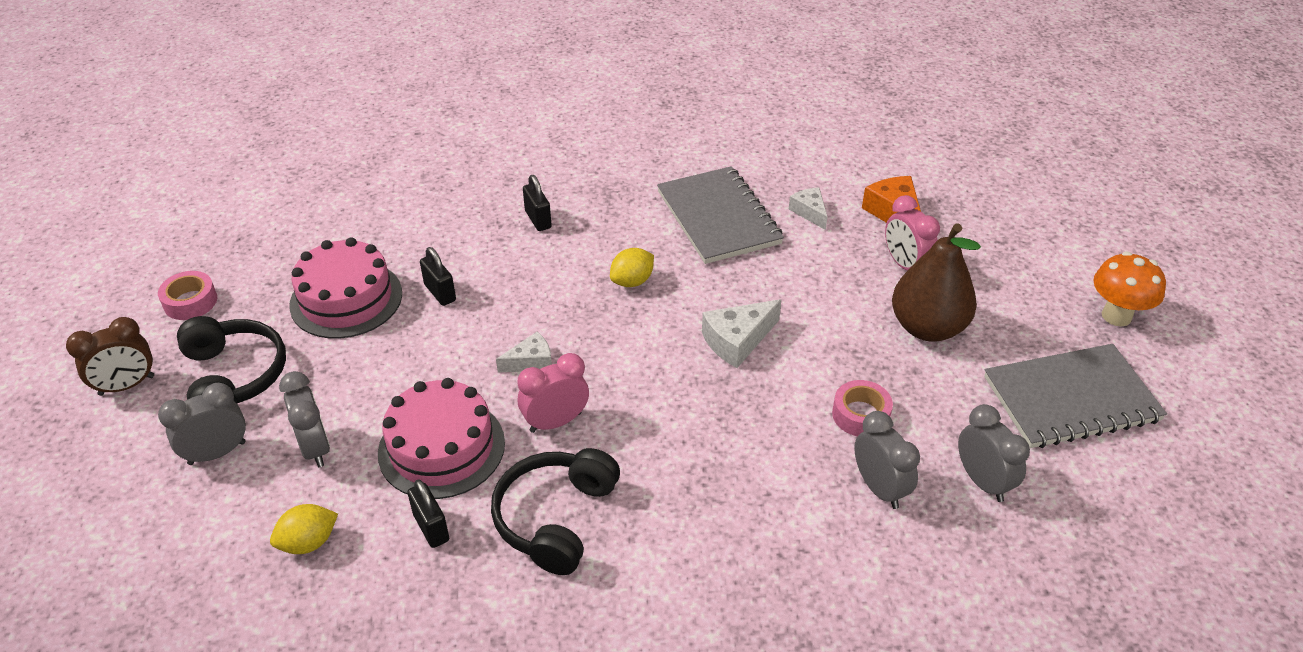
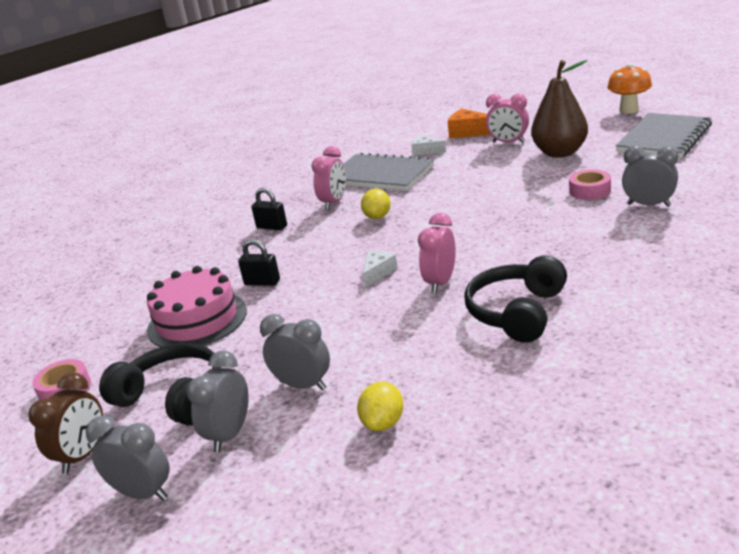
camera: 35 degrees left, 15 degrees down
(431, 527) = (452, 363): black padlock -> none
(441, 447) = (391, 332): pink cake -> none
(555, 518) = (517, 312): black headphones -> black headphones turned 45 degrees clockwise
(627, 227) = (334, 203): none -> pink clock
(737, 341) = (479, 203): white cheese -> none
(982, 481) = (684, 178): grey clock -> grey clock (143, 493)

